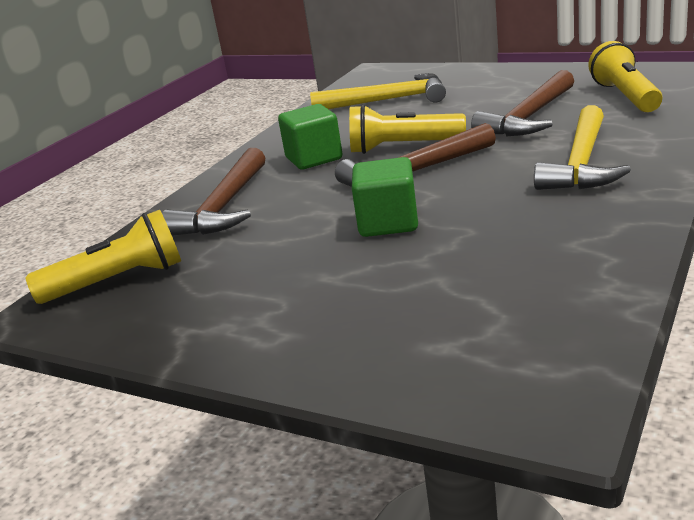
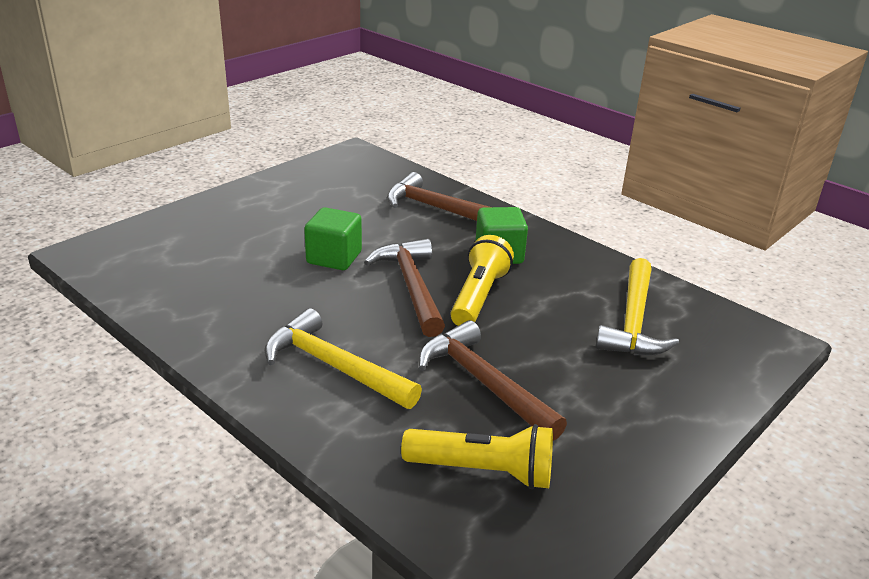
camera: 100 degrees right, 5 degrees up
(118, 281) = (366, 171): yellow flashlight -> none

